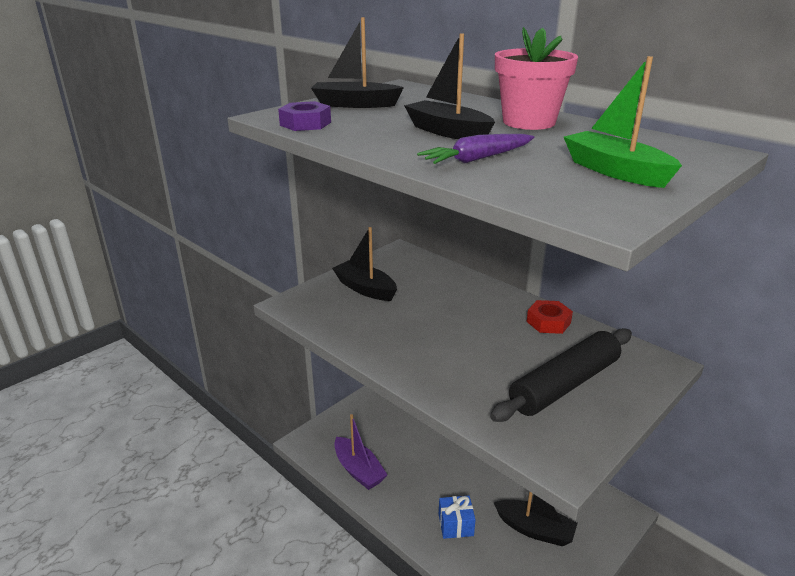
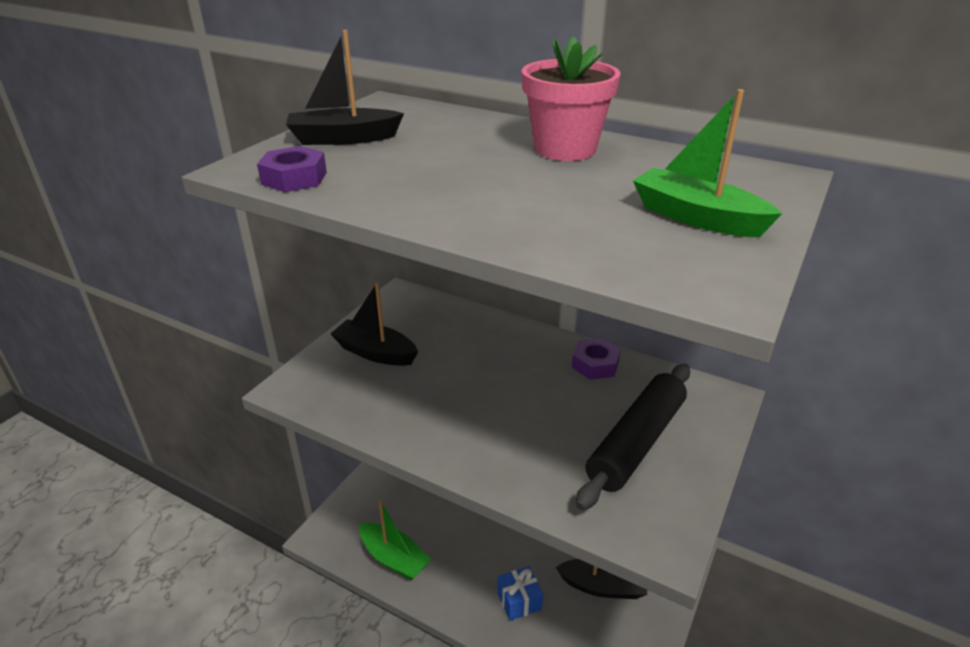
camera: 15 degrees left, 5 degrees up
(358, 470) = (394, 558): purple boat -> green boat
(448, 132) = (479, 174): black boat -> none
(477, 159) = (535, 216): purple carrot -> none
(548, 322) = (595, 364): red nut -> purple nut

